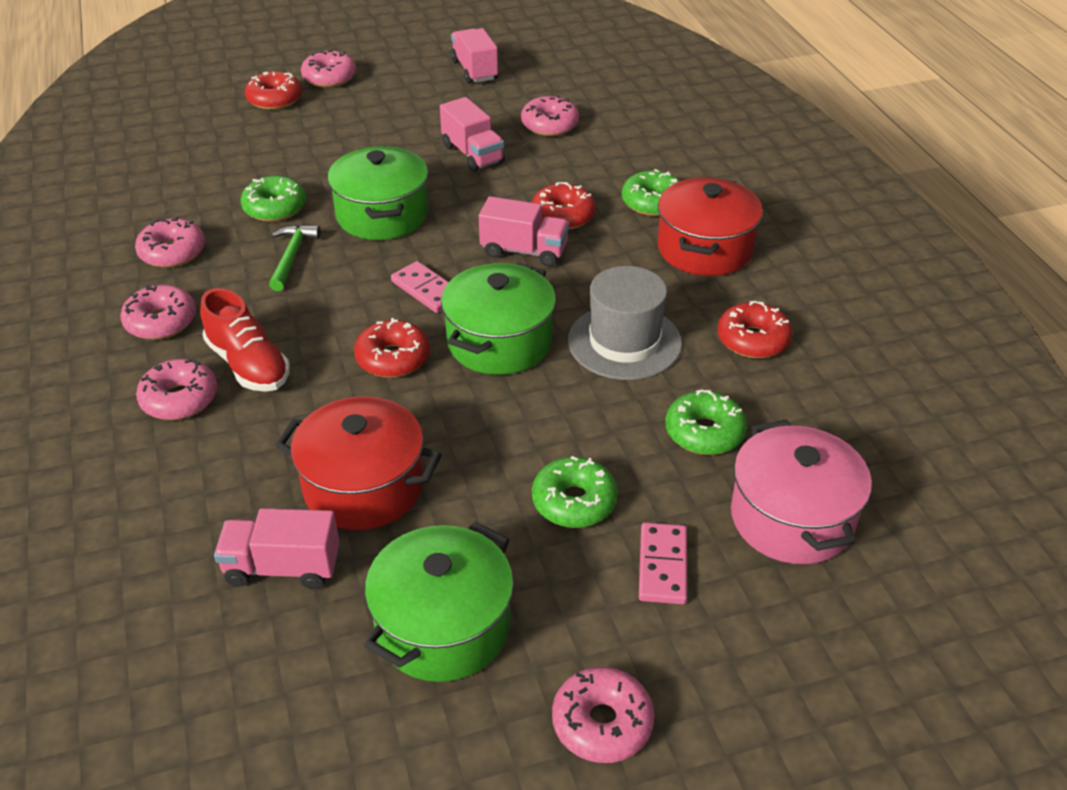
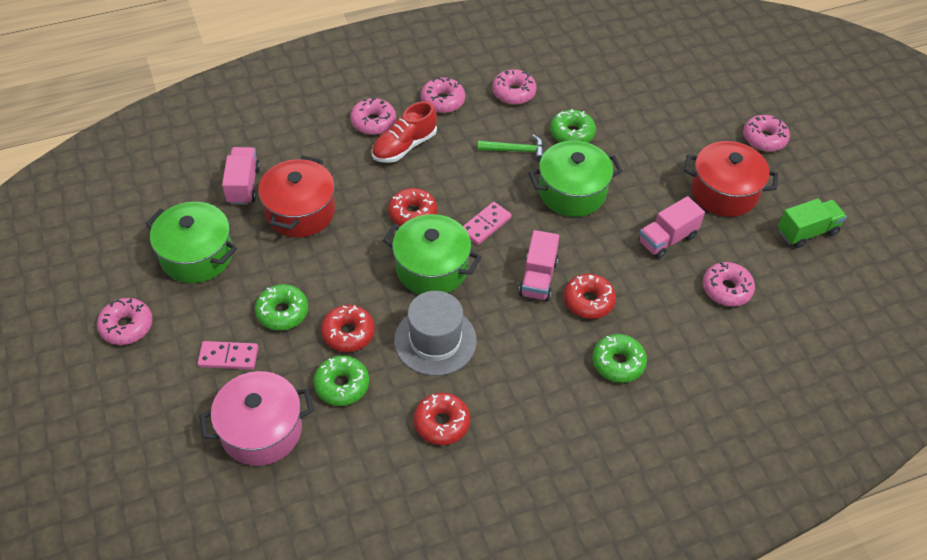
camera: 85 degrees right, 10 degrees up
(275, 99) = (720, 111): red donut -> red donut (348, 333)
(474, 70) = (807, 232): pink truck -> green truck
(704, 249) = (556, 398): red pot -> red pot (724, 192)

